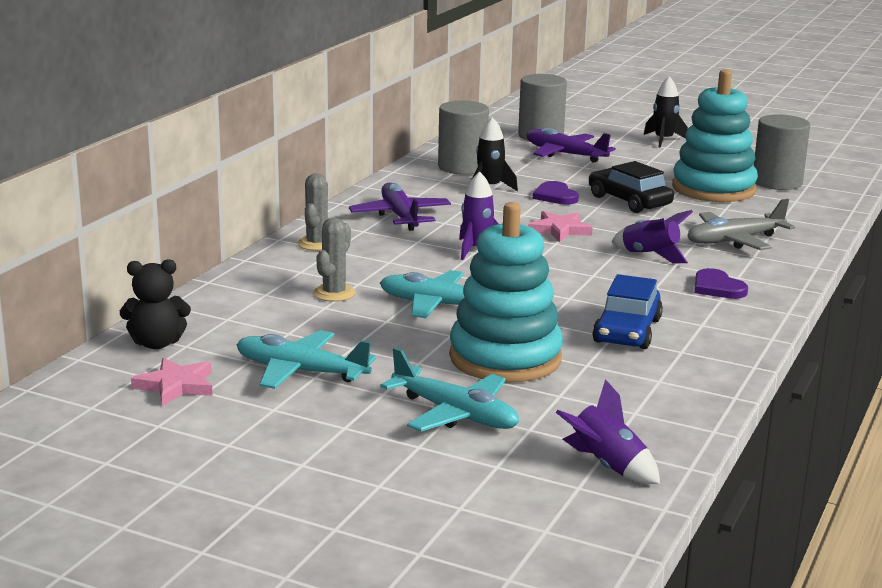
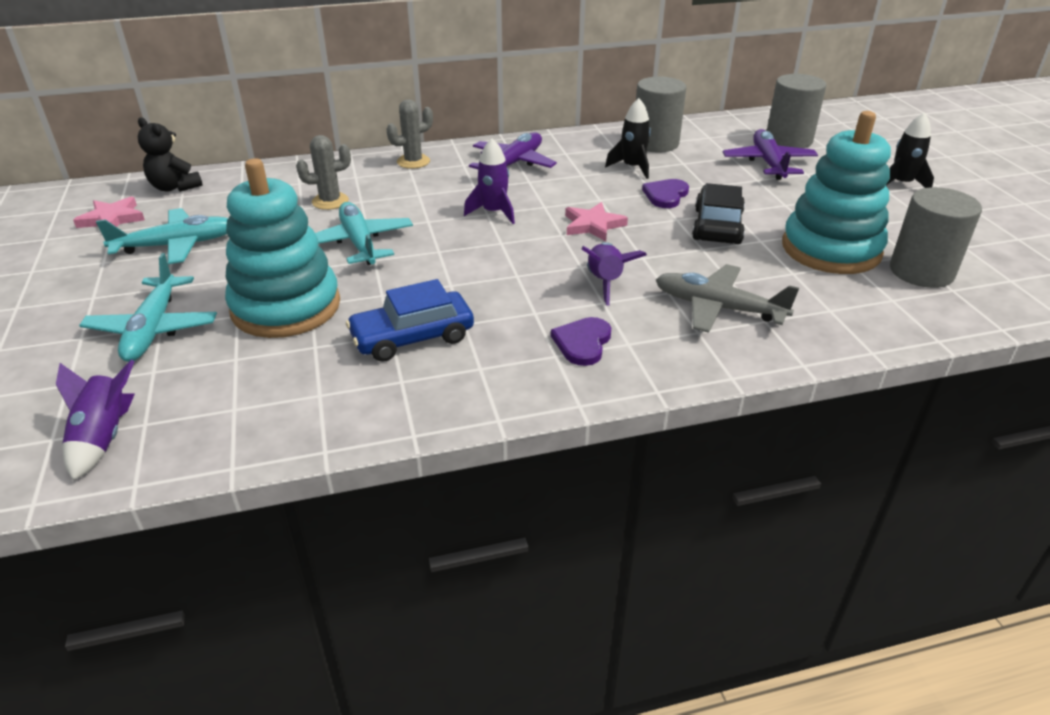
camera: 50 degrees right, 15 degrees up
(301, 371) = (176, 245): turquoise plane -> turquoise plane turned 90 degrees clockwise

